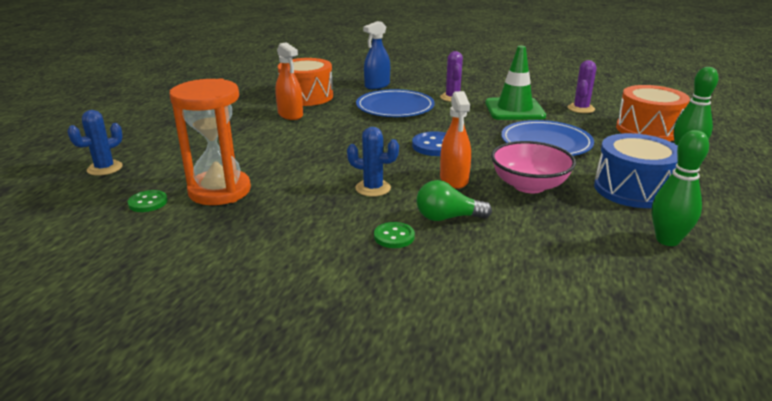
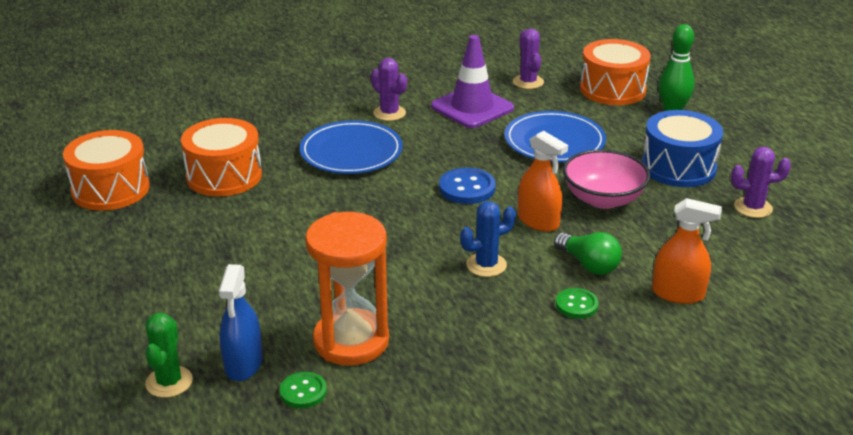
camera: 40 degrees left, 5 degrees up
(105, 168) = (169, 382): blue cactus -> green cactus
(245, 85) = (110, 189): none -> orange drum
(290, 115) = (252, 211): orange spray bottle -> orange spray bottle (678, 294)
(377, 85) = (280, 126): blue spray bottle -> blue spray bottle (243, 364)
(447, 218) = (589, 265): green light bulb -> green light bulb turned 90 degrees counterclockwise
(514, 110) = (472, 107): green traffic cone -> purple traffic cone
(667, 240) = (753, 208): green bowling pin -> purple cactus

